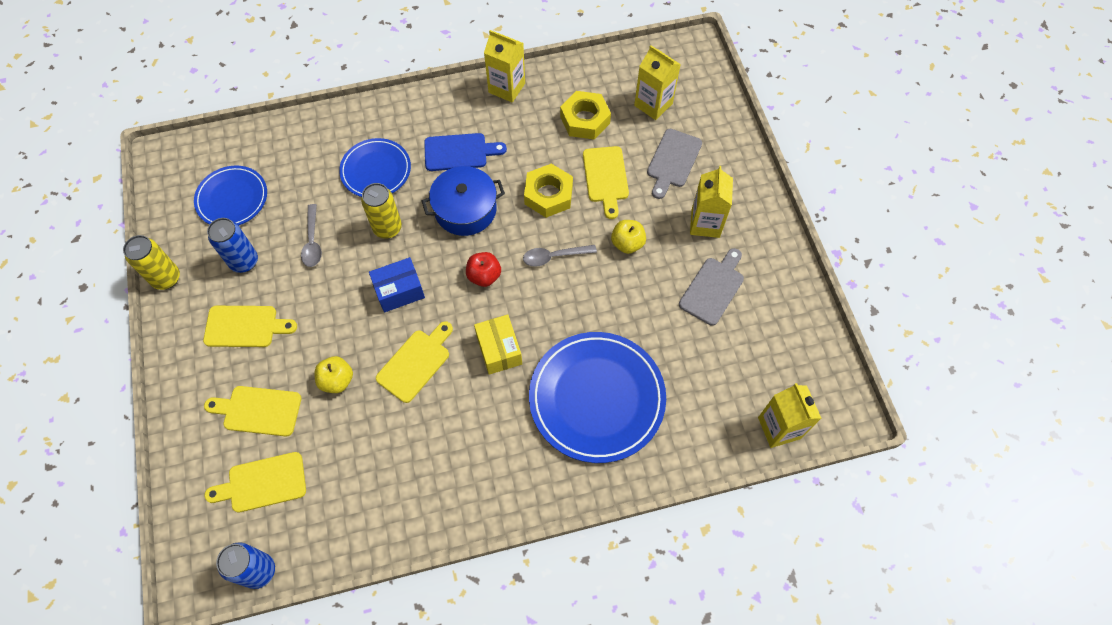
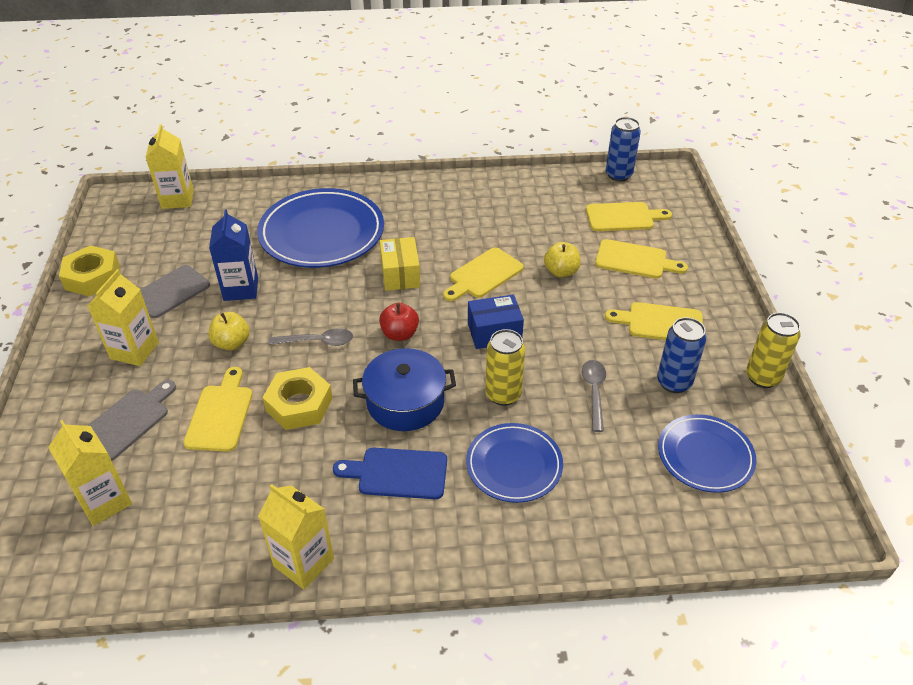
camera: 170 degrees left, 20 degrees down
(585, 120) = (211, 493): yellow nut -> yellow nut (92, 277)
(647, 306) = (241, 289): none -> blue carton

